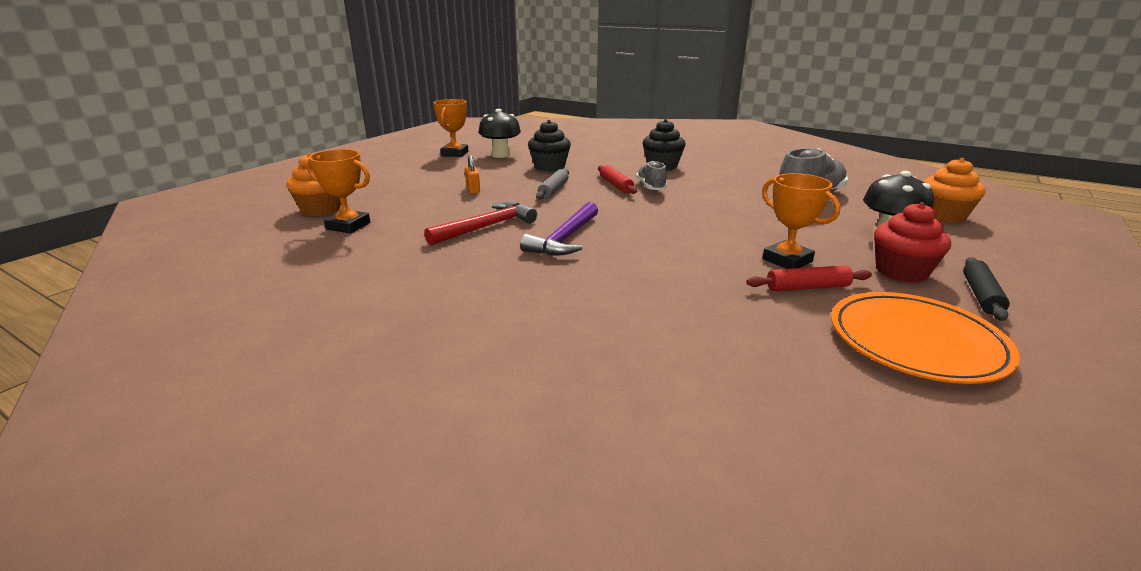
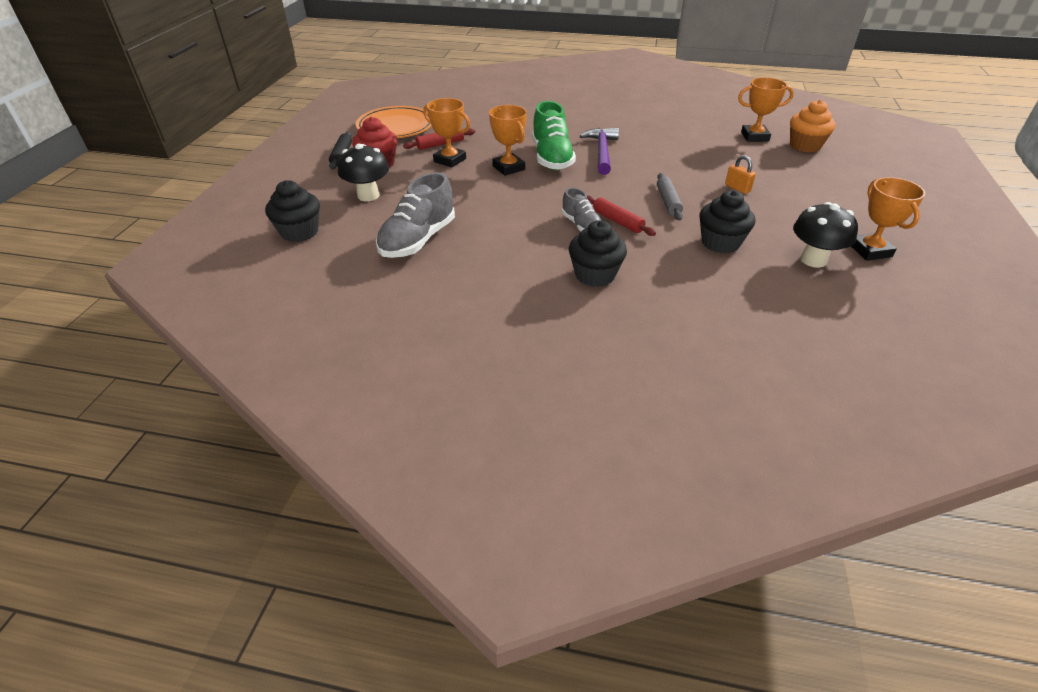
camera: 160 degrees right, 15 degrees up
(487, 227) = (665, 152): red hammer -> none
(638, 241) = (551, 158): none -> green shoe
(702, 239) = (508, 168): none -> orange trophy
(943, 216) = (299, 232): orange cupcake -> black cupcake

